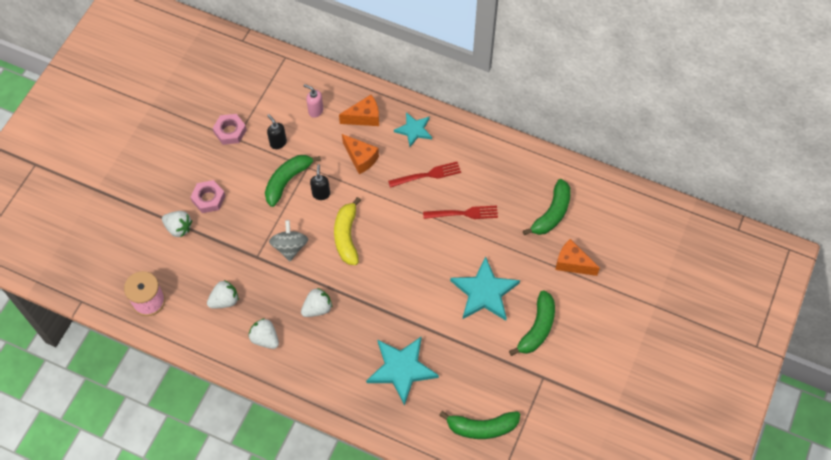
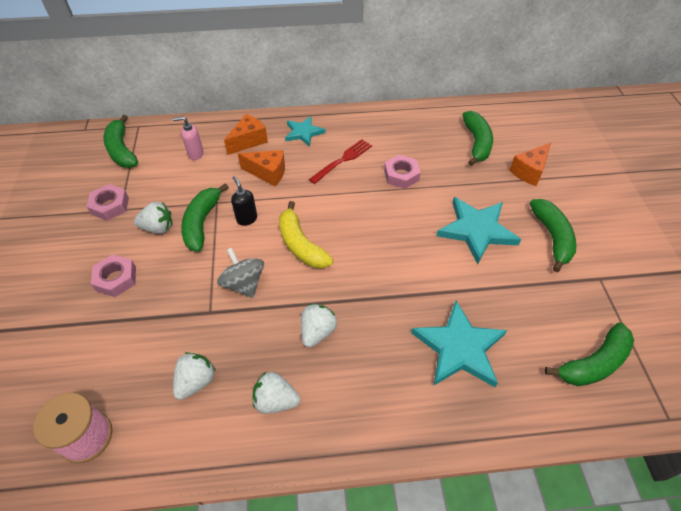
camera: 30 degrees left, 10 degrees down
(178, 228) = (91, 327): white strawberry -> white strawberry (158, 228)
(261, 78) = (122, 150): none -> green banana
(278, 143) = (171, 194): black soap dispenser -> none
(464, 213) = (401, 175): red fork -> pink nut
(572, 263) = (529, 171): orange cheese -> orange cheese turned 45 degrees counterclockwise

